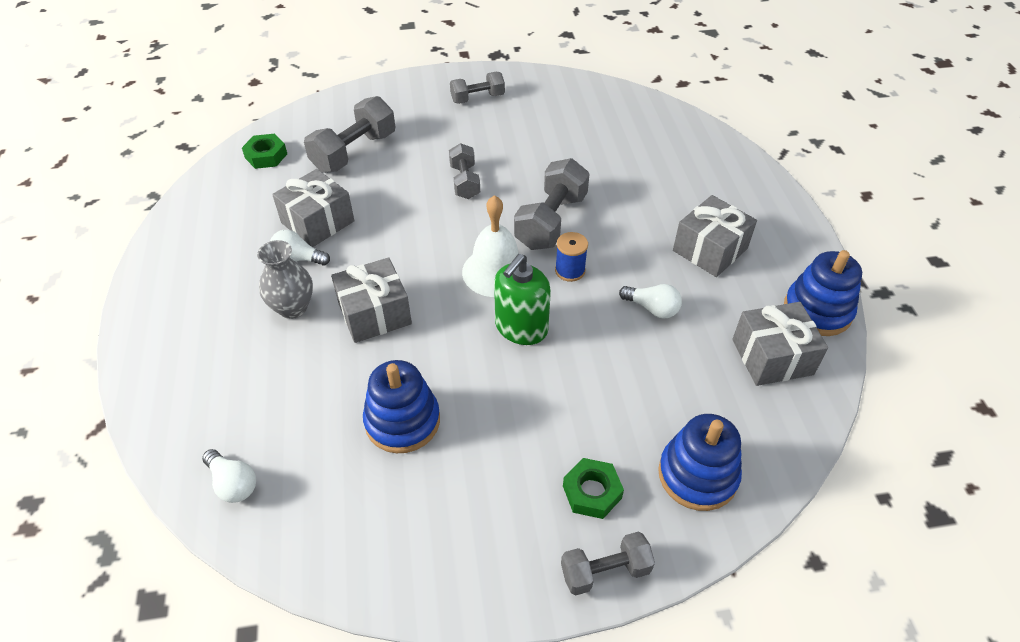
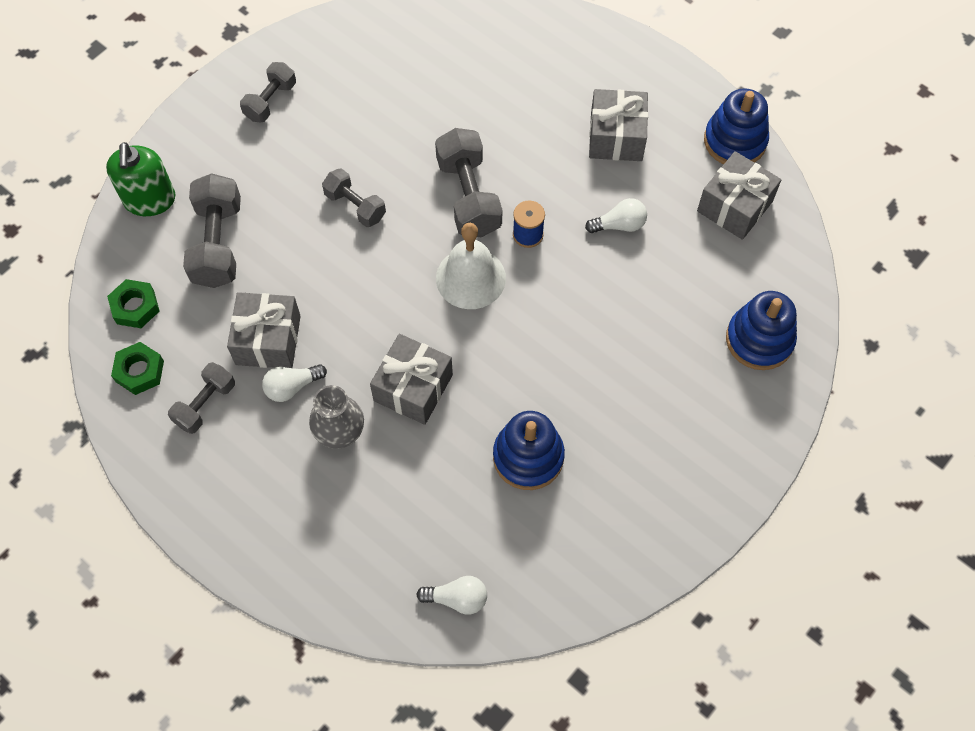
camera: 40 degrees left, 15 degrees up
(521, 328) = (539, 314): green soap dispenser -> green soap dispenser (150, 200)
(592, 492) = (704, 405): green nut -> green nut (139, 371)
(605, 571) = (759, 452): grey dumbbell -> grey dumbbell (205, 404)

